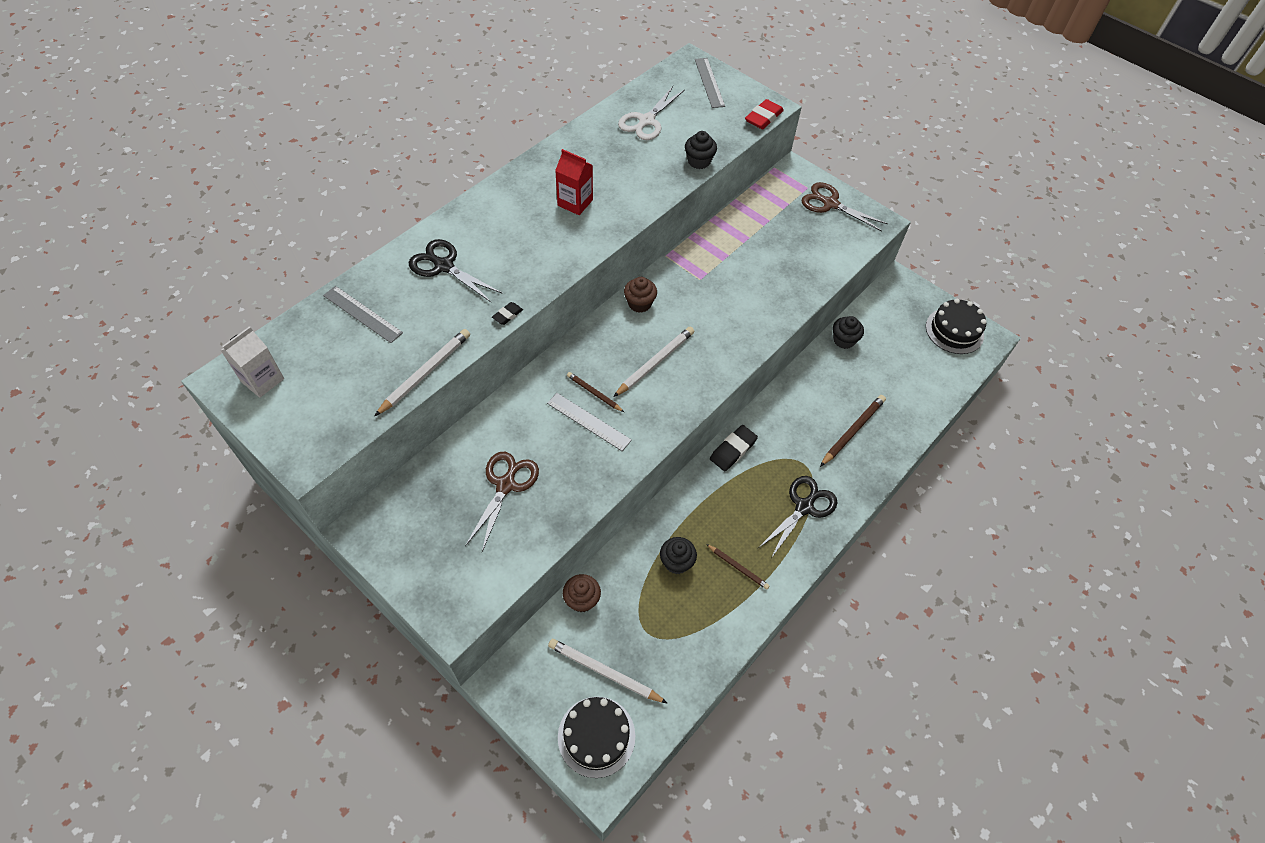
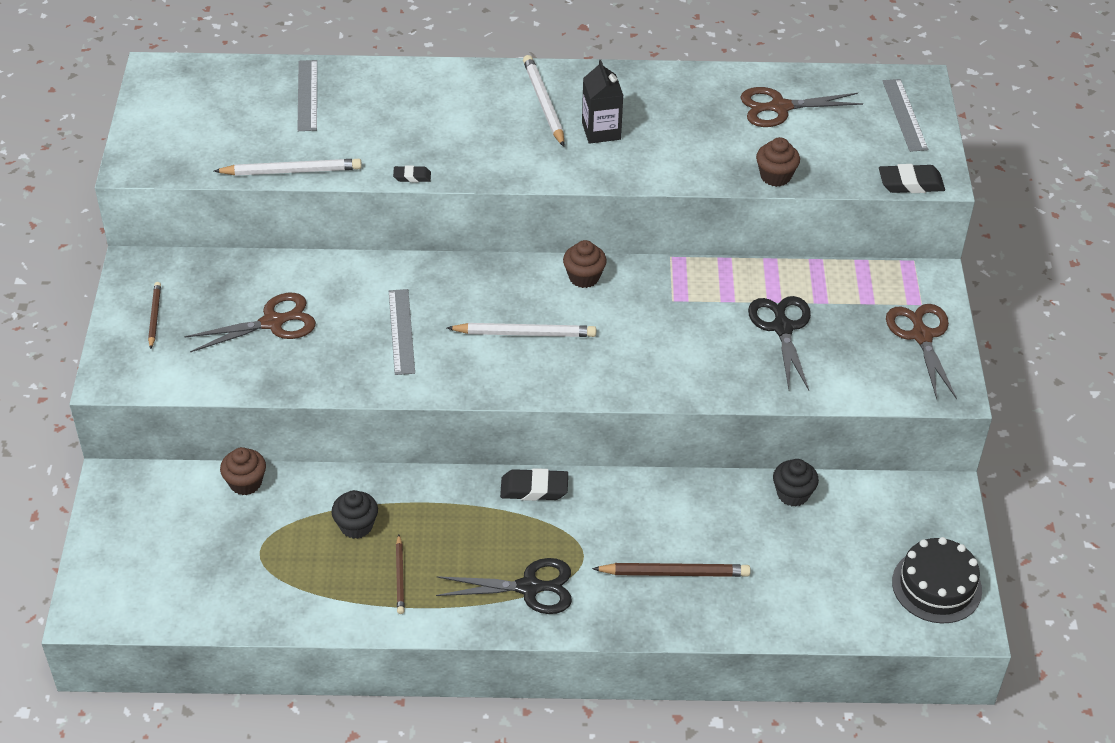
camera: 50 degrees right, 10 degrees down
(262, 380) = (178, 90): white carton -> none
(444, 266) = (417, 104): black scissors -> black scissors (782, 328)
(575, 203) = (601, 131): red carton -> black carton
(594, 393) = (437, 314): brown pencil -> brown pencil (154, 316)
(596, 736) = (123, 580): black cake -> none
(604, 672) = (190, 546): white pencil -> white pencil (543, 103)
(646, 121) = (780, 107): white scissors -> brown scissors
(699, 161) = (775, 176): black cupcake -> brown cupcake
(709, 82) = (905, 115): grey ruler -> grey ruler turned 45 degrees counterclockwise
(763, 118) = (910, 183): red eraser -> black eraser

